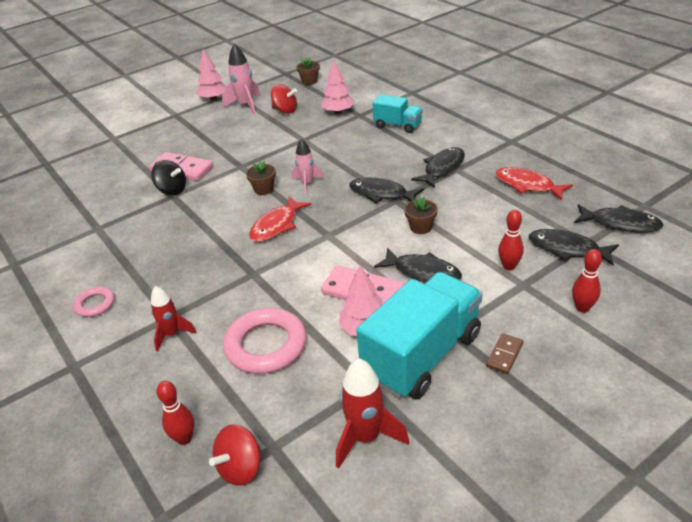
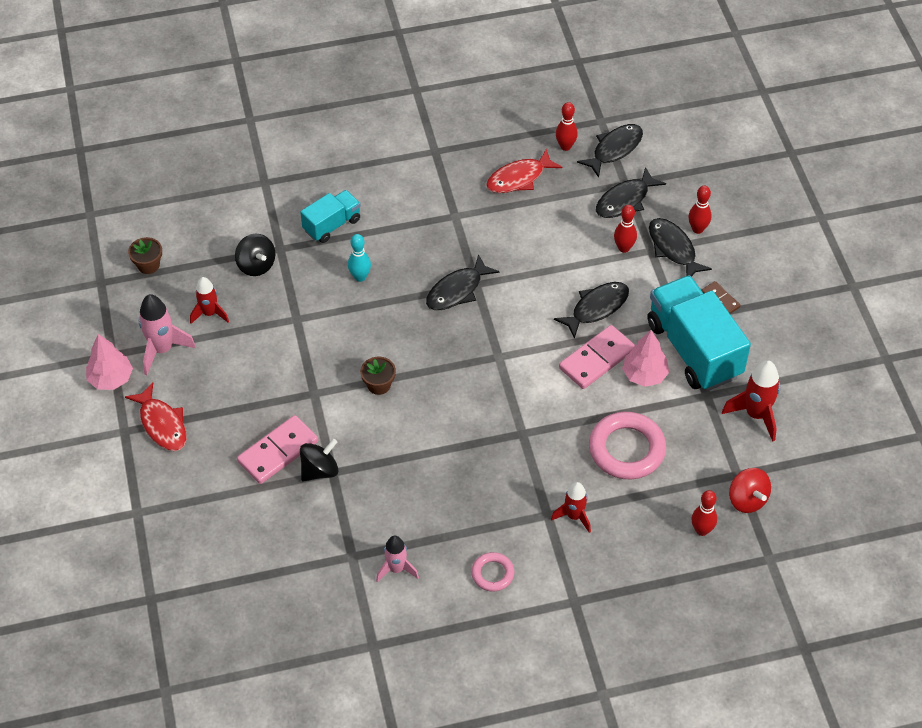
camera: 70 degrees left, 15 degrees up
(277, 225) = (455, 392): red fish -> red fish (162, 424)
(285, 110) = (209, 313): red spinning top -> red rocket
(307, 183) = (395, 344): pink rocket -> pink rocket (396, 569)
(338, 112) = (256, 265): pink tree -> black spinning top
(359, 150) = (360, 277): none -> turquoise bowling pin
(421, 227) = (532, 283): brown flower pot -> none
(442, 168) = (445, 225): black fish -> black fish (673, 249)
(590, 197) = (565, 146): none -> red bowling pin

